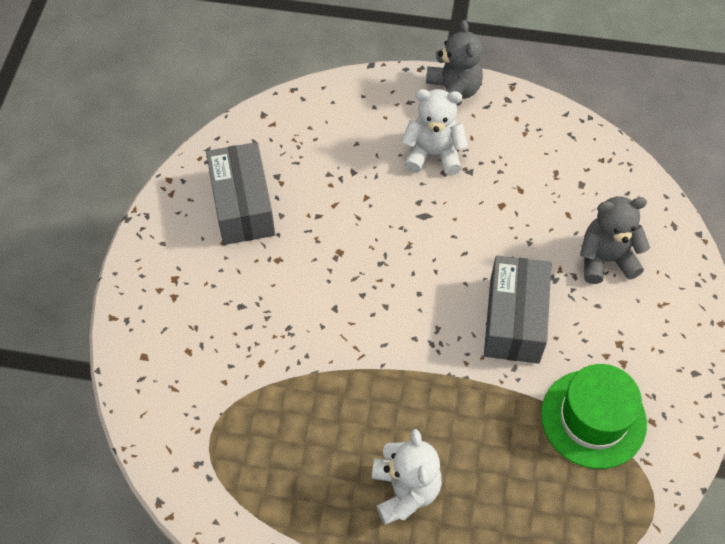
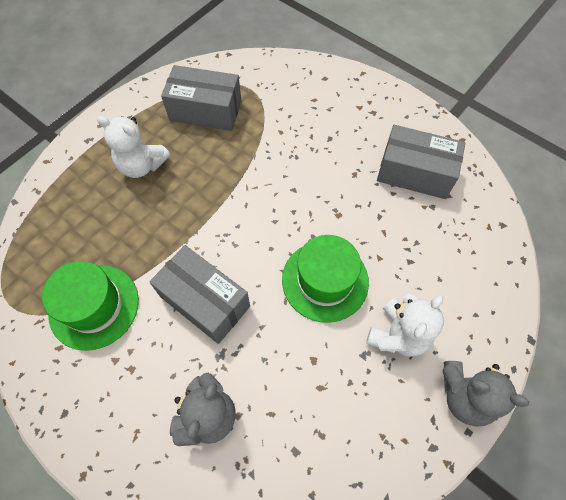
camera: 120 degrees right, 5 degrees up
(277, 469) = (205, 110): none -> grey box
(421, 230) = (325, 280): none -> green hat

